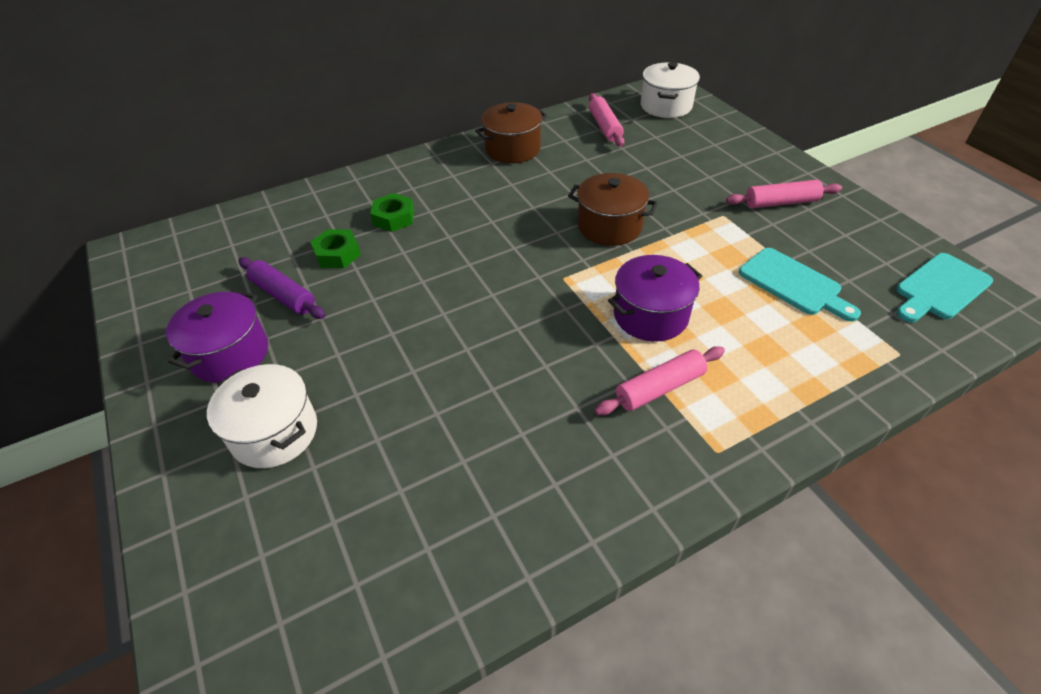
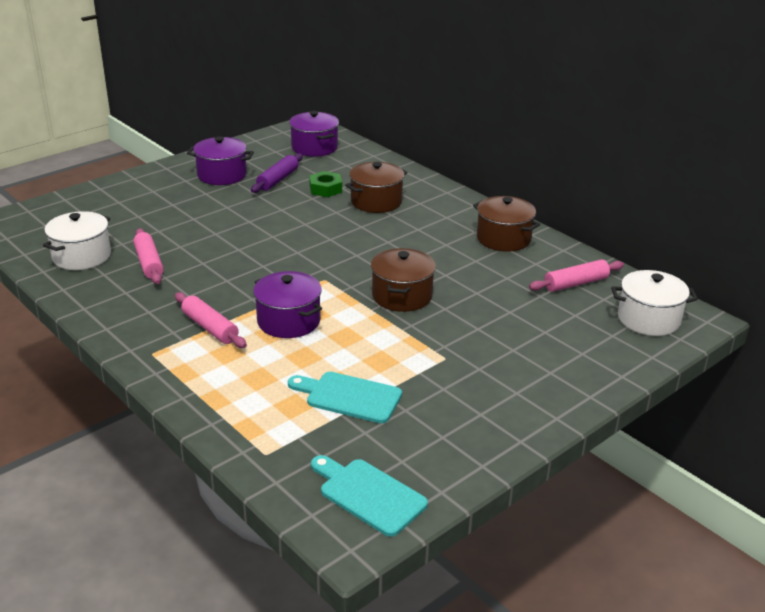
camera: 75 degrees right, 15 degrees down
(207, 252) = (314, 147): none -> purple pot
(274, 432) = (162, 200): white pot -> white pot (81, 256)
(393, 218) = (376, 202): green nut -> brown pot
(781, 202) = (484, 395): pink rolling pin -> pink rolling pin (149, 263)
(793, 284) = (349, 397): turquoise cutting board -> turquoise cutting board turned 75 degrees clockwise

